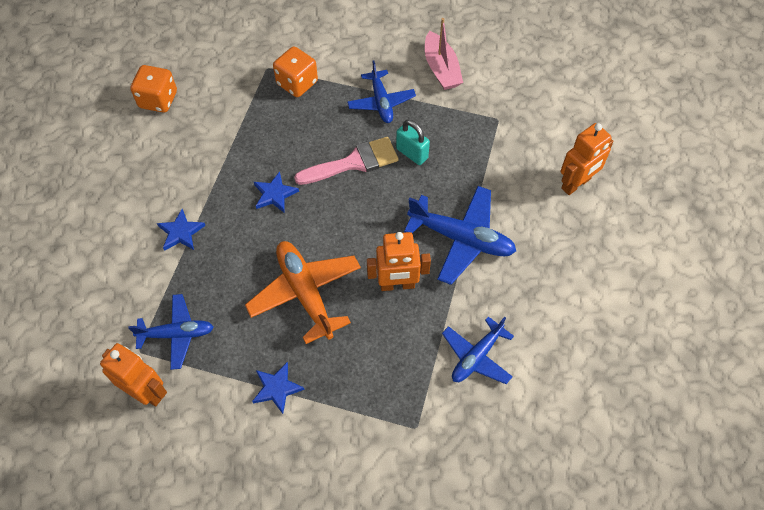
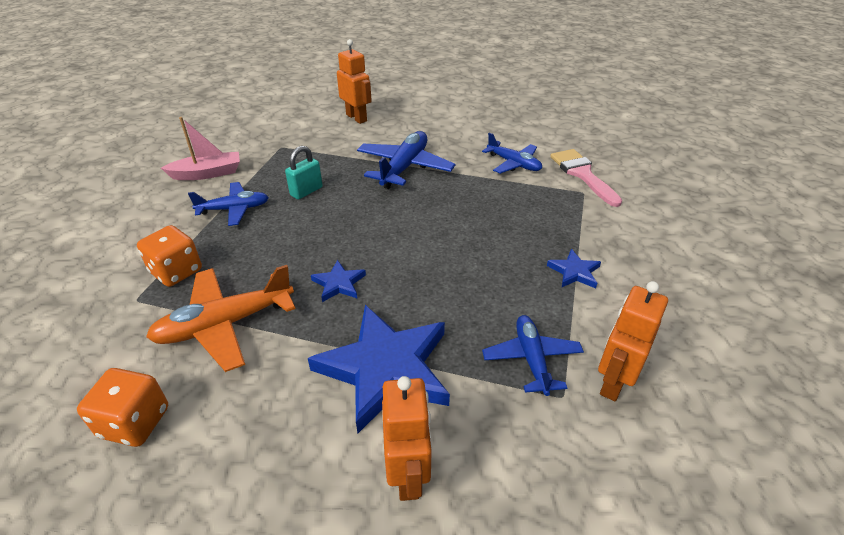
camera: 90 degrees left, 20 degrees down
(181, 232) = (385, 369): blue star -> blue star, size x2.24
(305, 293) = (466, 256): orange plane -> orange plane (225, 324)
(354, 162) = (308, 226): pink brush -> pink brush (582, 174)
(397, 285) = (452, 200): orange robot -> orange robot (408, 474)

